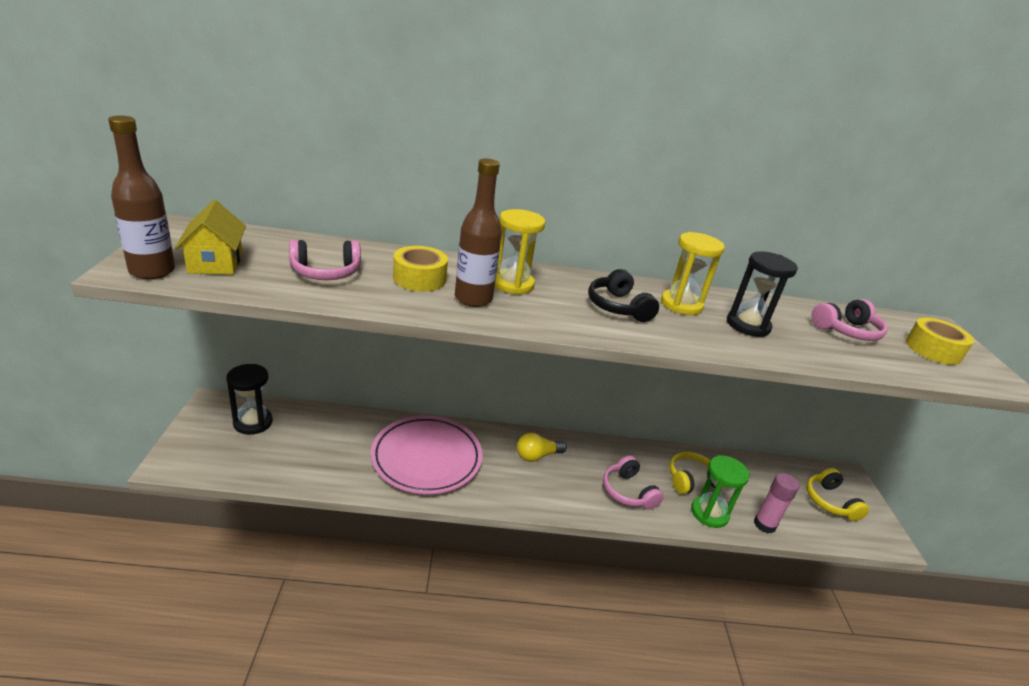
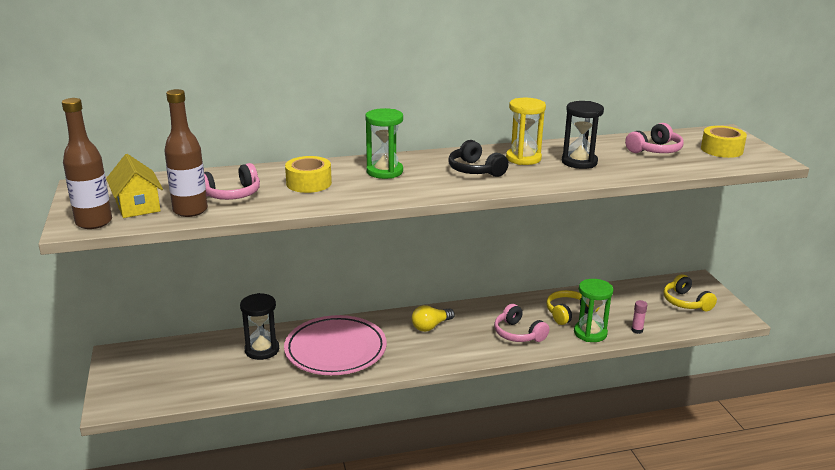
camera: 10 degrees left, 5 degrees down
(253, 422) = (164, 360): black hourglass -> black hourglass (262, 350)
(473, 299) = (360, 188): brown bottle -> brown bottle (190, 210)
(512, 284) = (384, 171): yellow hourglass -> green hourglass
(764, 524) = (637, 330): pink glue stick -> pink glue stick, size x0.60

